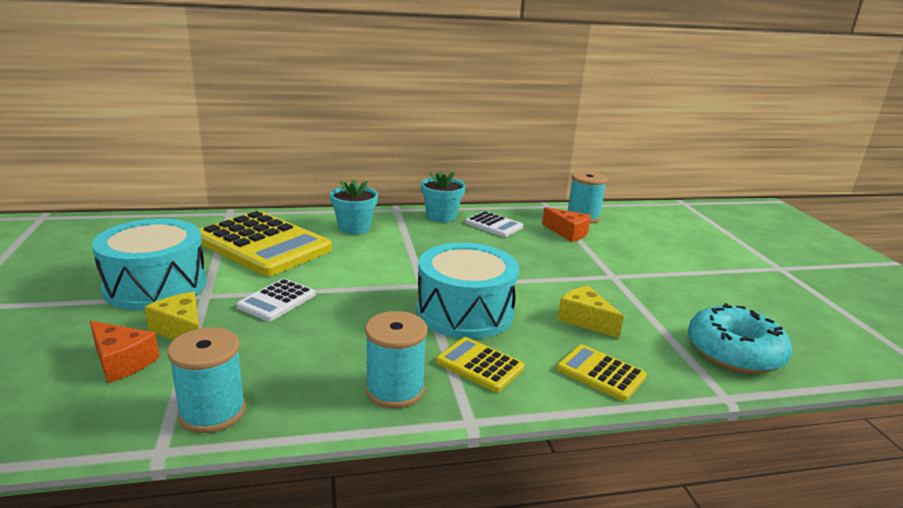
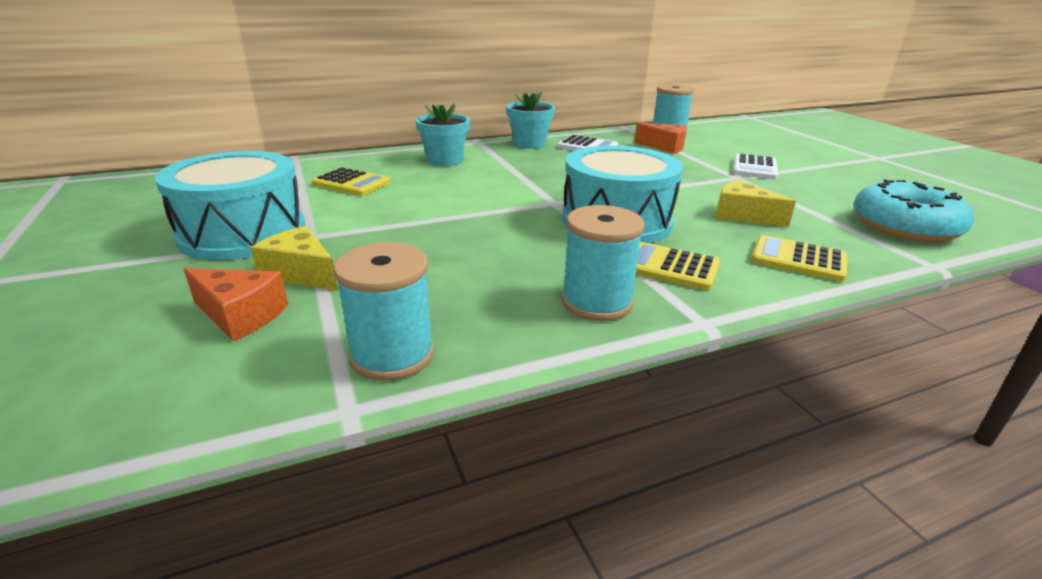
camera: 10 degrees left, 5 degrees up
(263, 244) = (351, 183): yellow calculator -> yellow calculator, size x0.47
(277, 301) = (401, 232): white calculator -> white calculator (754, 168)

